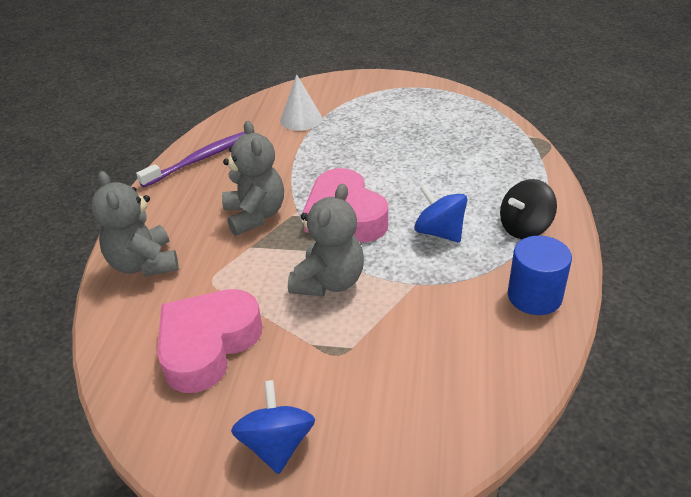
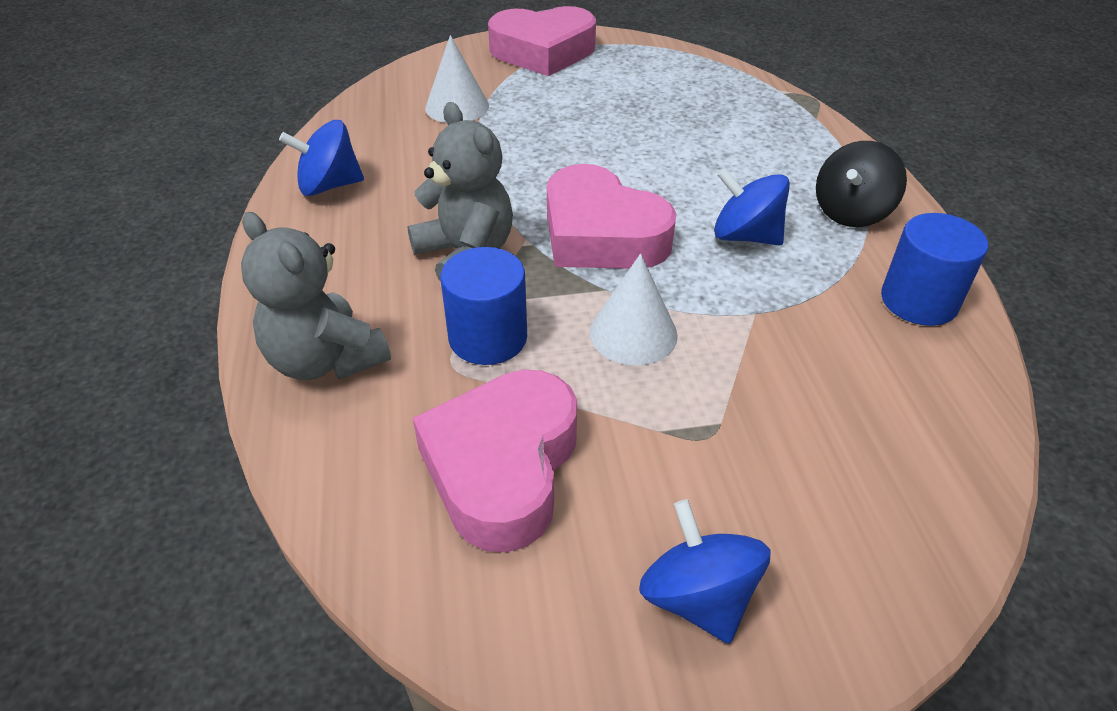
camera: 20 degrees left, 5 degrees up
(198, 160) = (329, 186): purple toothbrush -> blue spinning top
(241, 268) = (488, 338): none -> blue cylinder
(329, 282) = (633, 333): grey teddy bear -> white cone
(377, 88) = (543, 52): none -> pink heart

